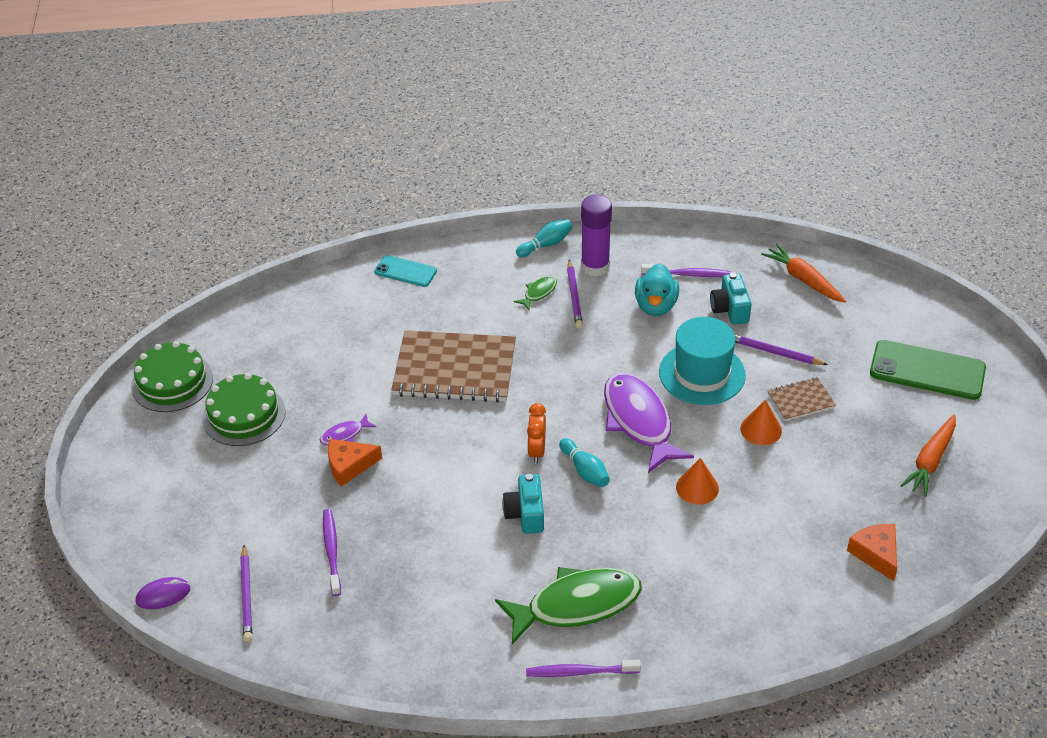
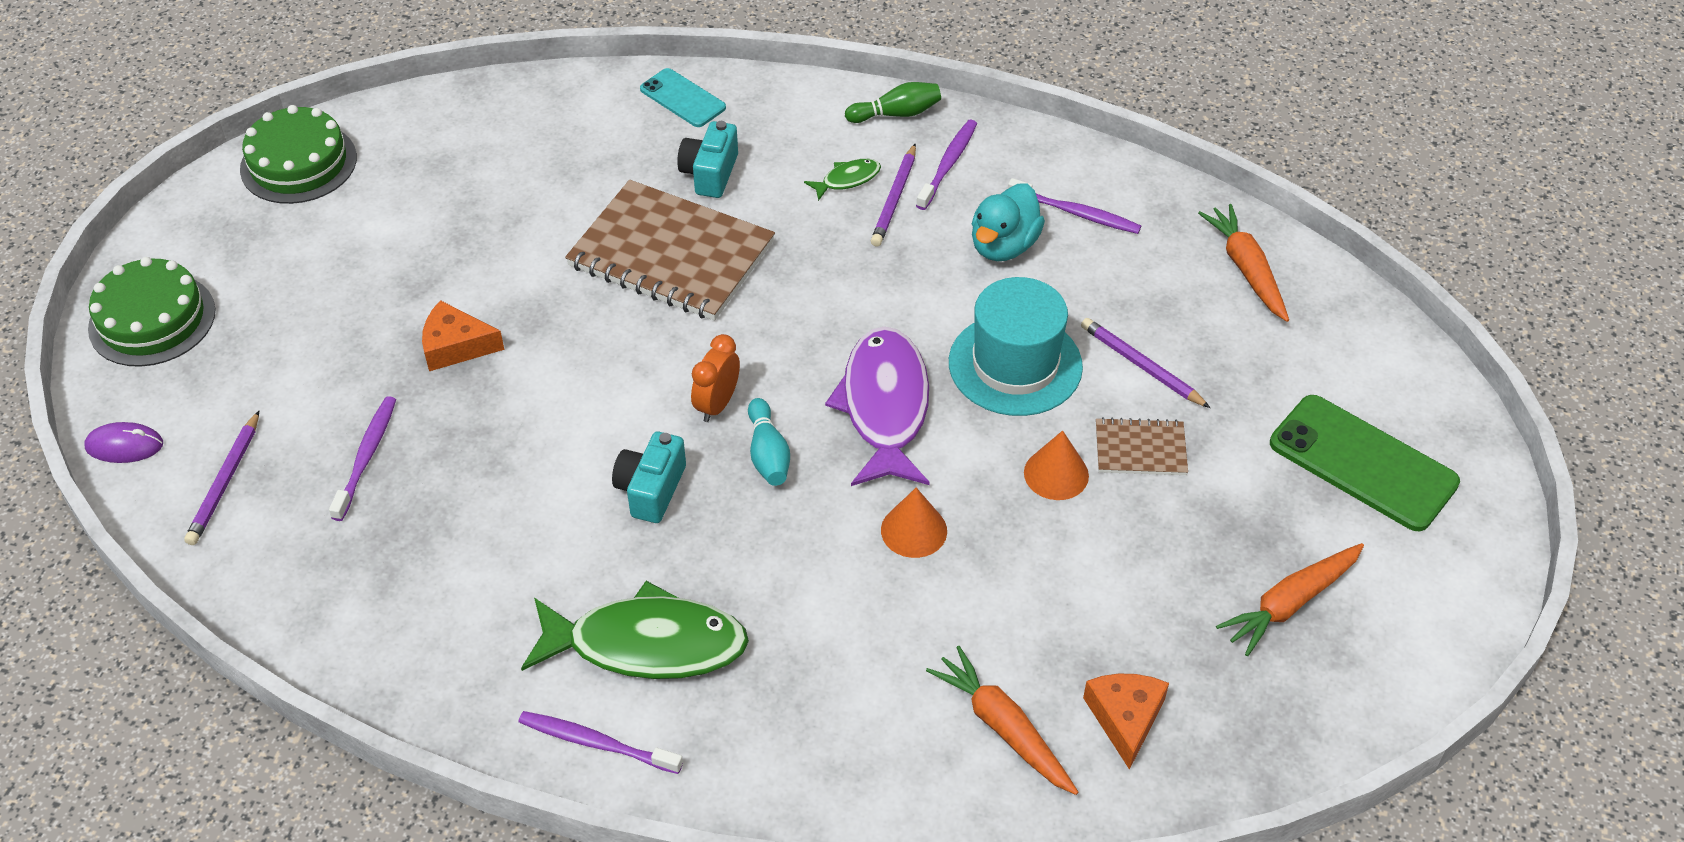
camera: 20 degrees right, 5 degrees up
(244, 415) = (362, 234): green cake -> green cake (152, 319)
(344, 435) = (474, 301): purple fish -> none
(546, 245) = (896, 114): turquoise bowling pin -> green bowling pin
(595, 266) = (948, 164): purple glue stick -> purple toothbrush
(730, 309) = (1110, 282): turquoise camera -> turquoise camera (710, 173)
(811, 582) = (1003, 727): none -> orange carrot

